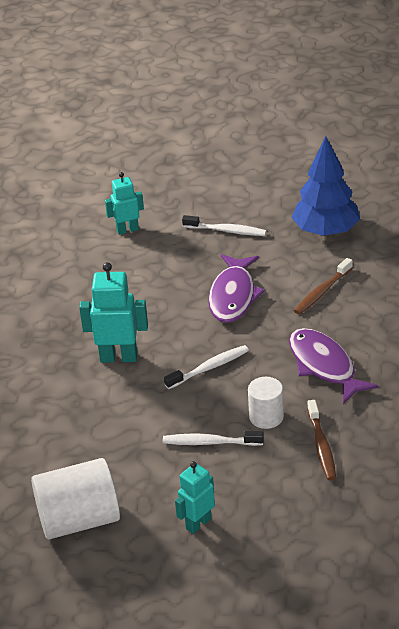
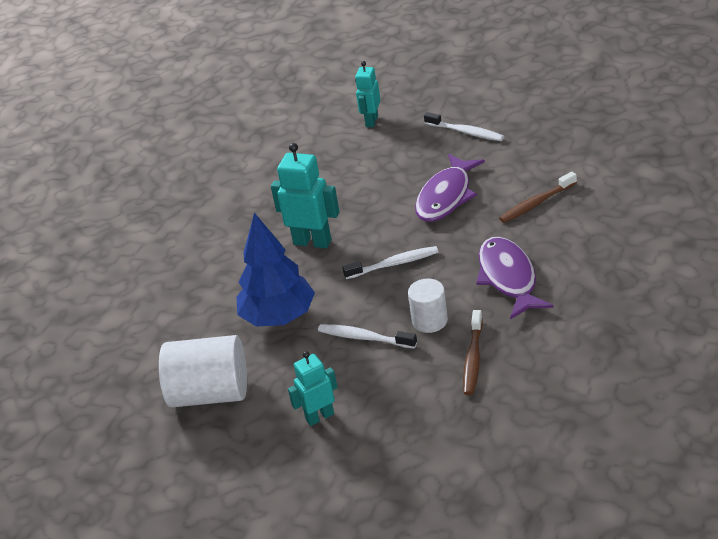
camera: 20 degrees right, 0 degrees up
(127, 230) = (371, 121): turquoise robot -> turquoise robot turned 75 degrees counterclockwise
(325, 231) = (564, 143): blue tree -> blue tree (278, 317)

